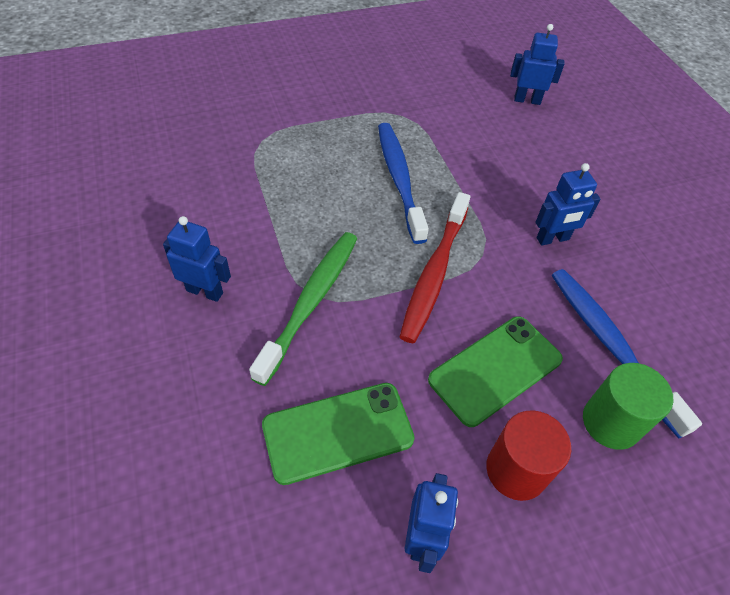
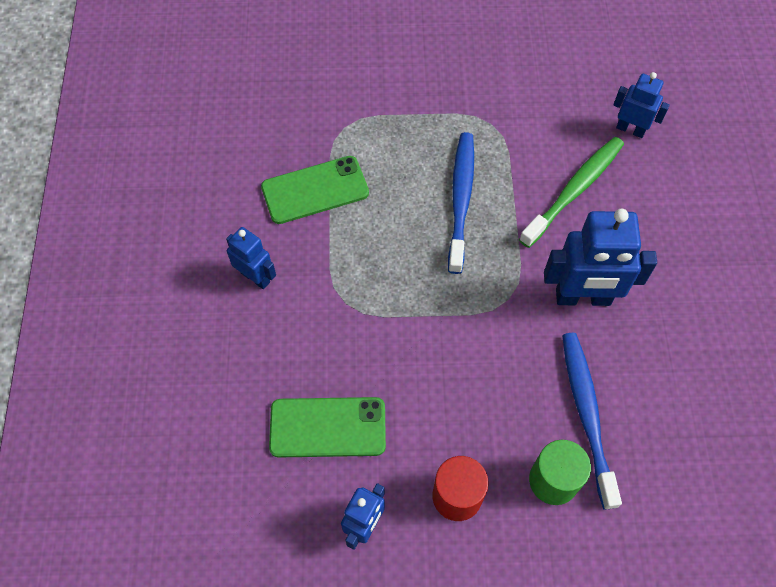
camera: 20 degrees right, 10 degrees up
(311, 302) = (340, 308): green toothbrush -> green toothbrush (574, 190)
(434, 273) = (457, 306): red toothbrush -> none
(495, 369) = (475, 409): green phone -> green phone (315, 190)
(553, 239) = (583, 298): blue robot -> blue robot, size x1.75

